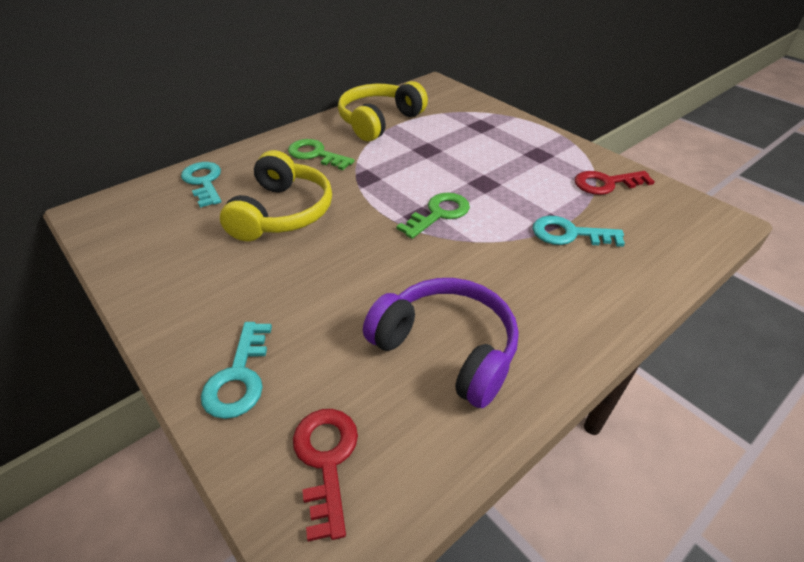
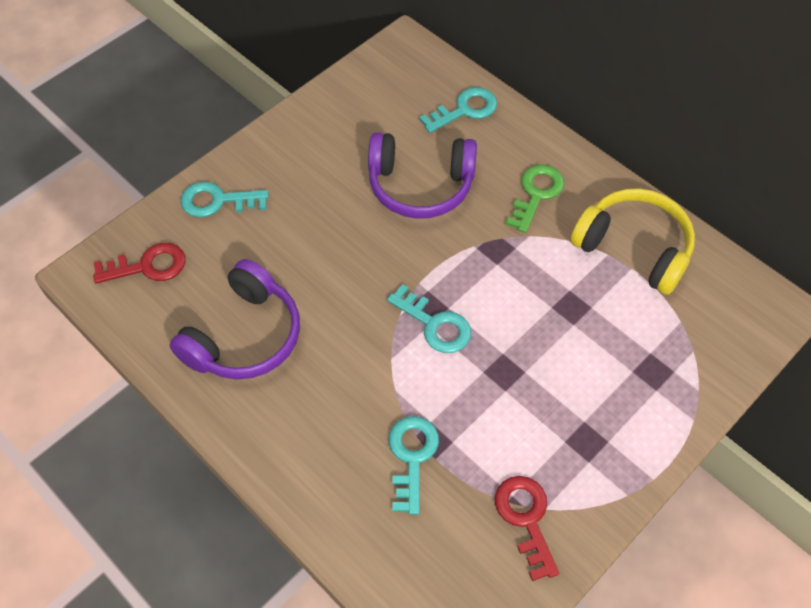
camera: 85 degrees right, 15 degrees up
(282, 212) = (420, 185): yellow headphones -> purple headphones
(439, 214) = (435, 324): green key -> turquoise key

